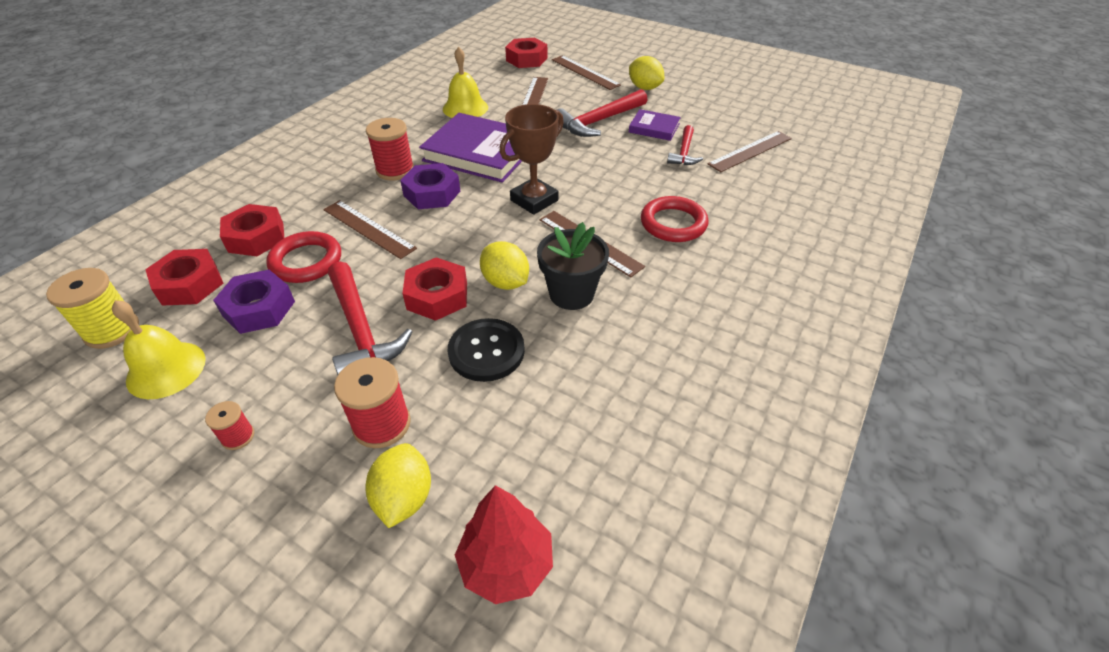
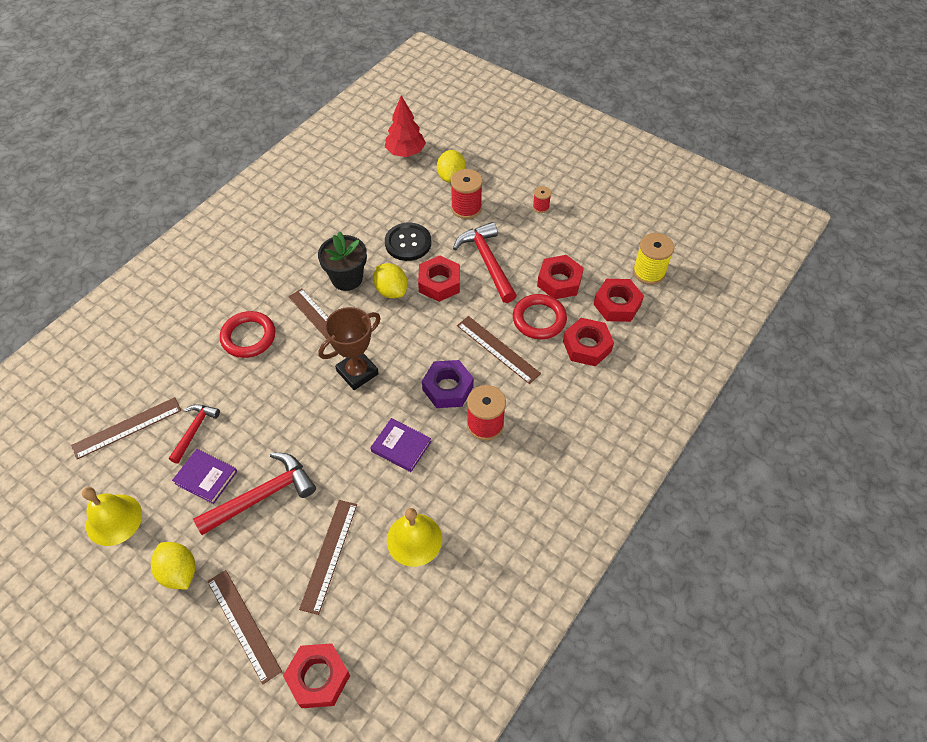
camera: 175 degrees left, 10 degrees up
(166, 369) = (599, 245): yellow bell -> yellow bell (114, 519)
(259, 309) = (559, 281): purple nut -> red nut
(480, 152) = (401, 446): purple book -> purple book, size x0.50

